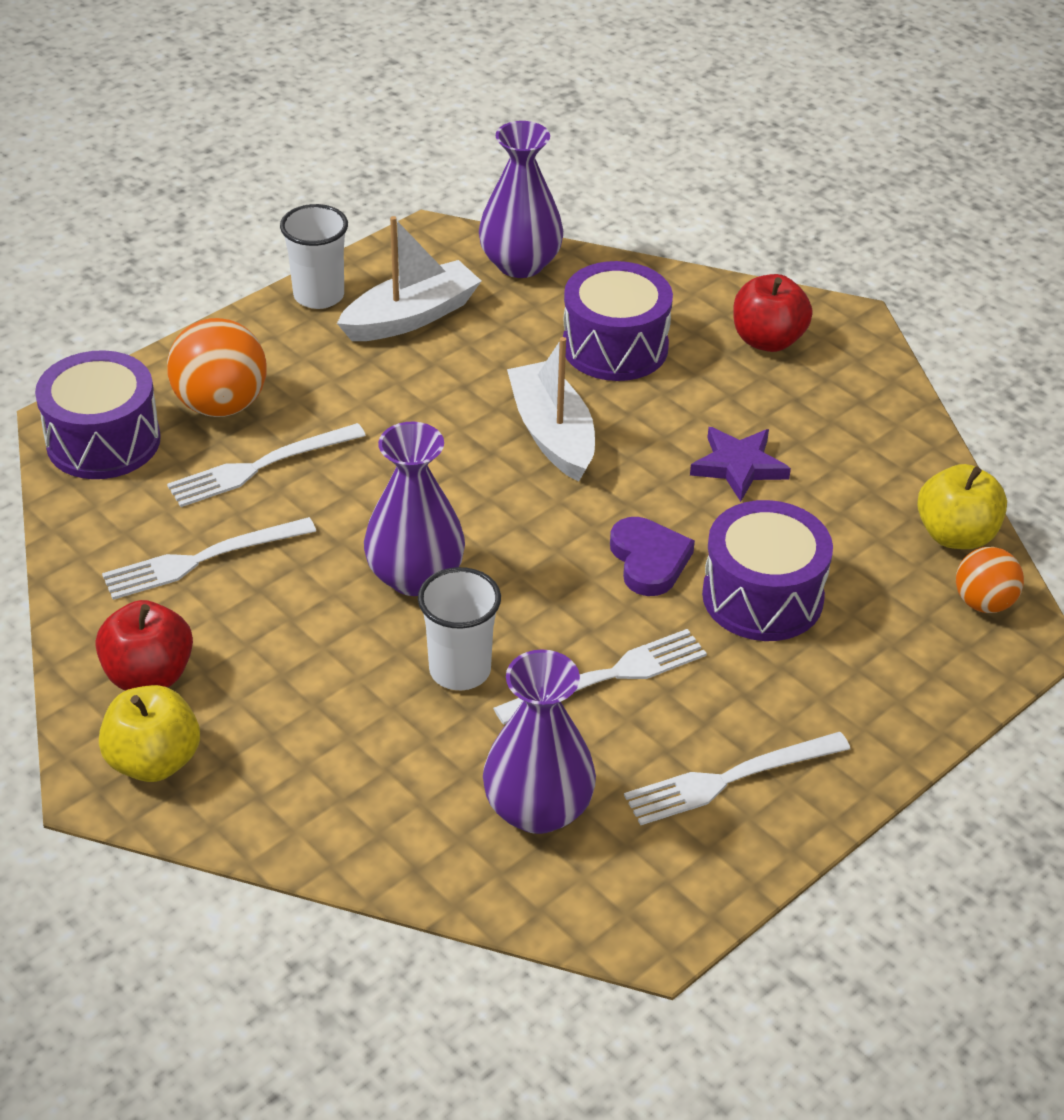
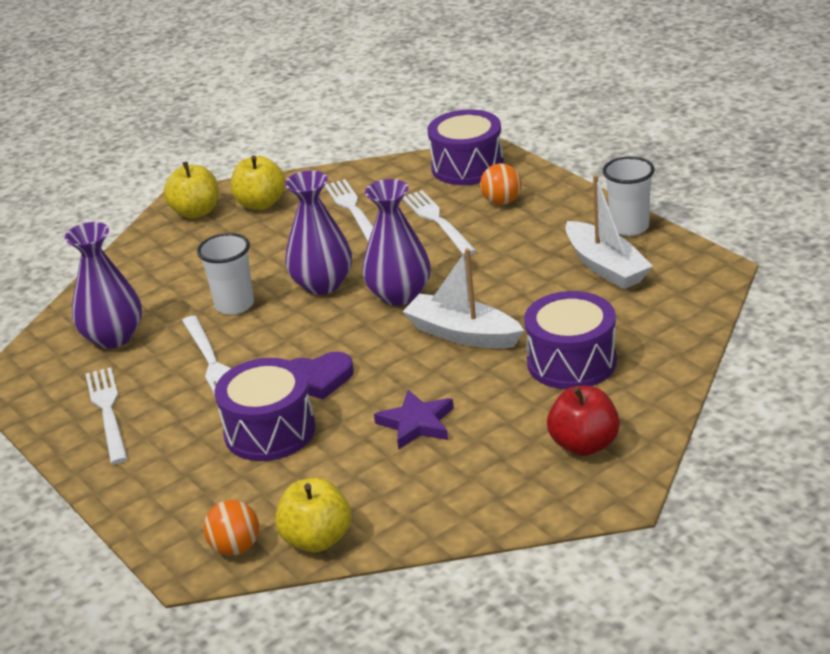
camera: 100 degrees right, 10 degrees down
(149, 675) = (261, 203): red apple -> yellow apple
(221, 405) = (502, 202): orange ball -> orange ball, size x0.62
(520, 264) = (683, 313): purple vase -> purple vase (399, 295)
(552, 434) = (463, 334): white boat -> white boat turned 135 degrees counterclockwise

